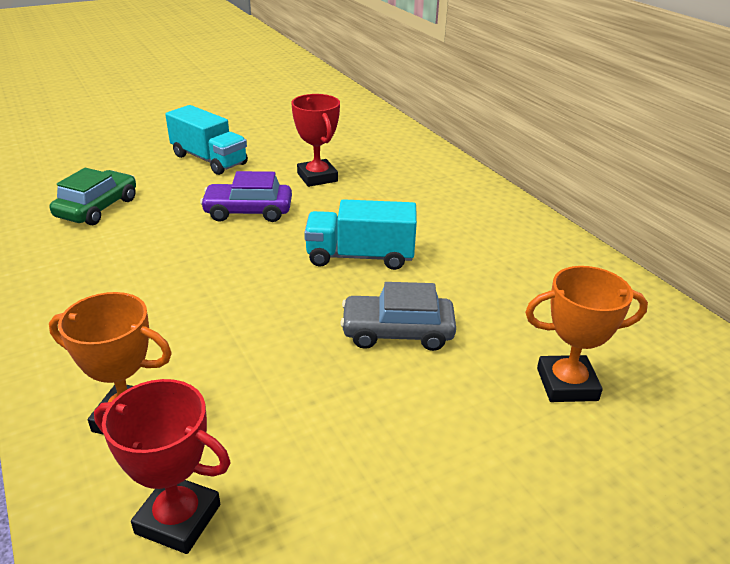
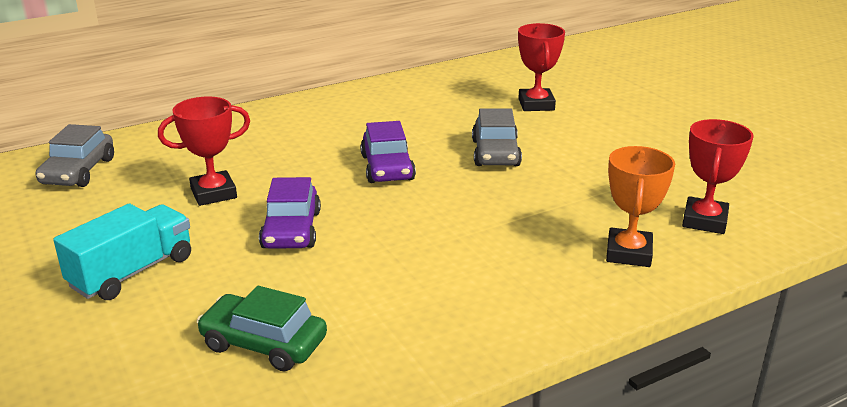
camera: 90 degrees left, 5 degrees down
(358, 129) = (78, 171): none -> grey car
(360, 256) = (387, 168): turquoise truck -> purple car
(567, 384) = (536, 104): orange trophy -> red trophy

